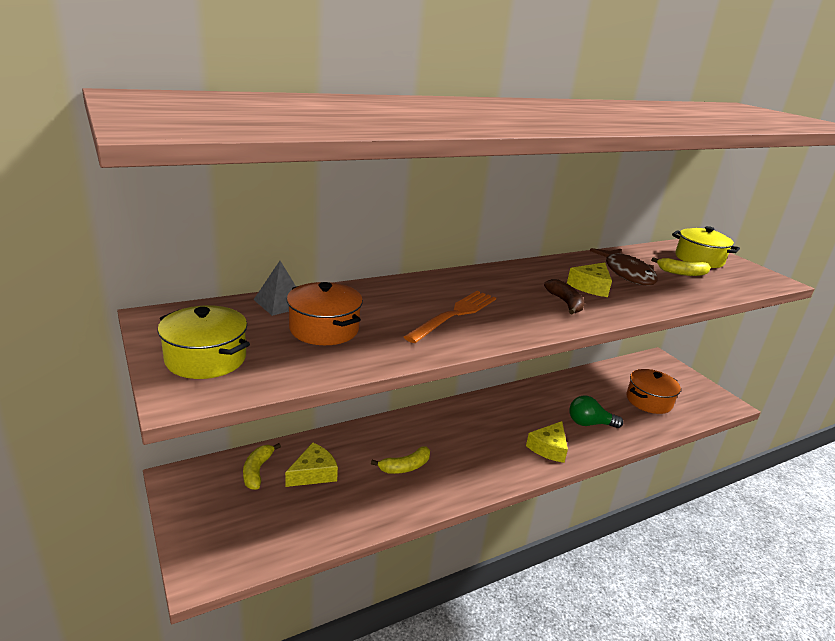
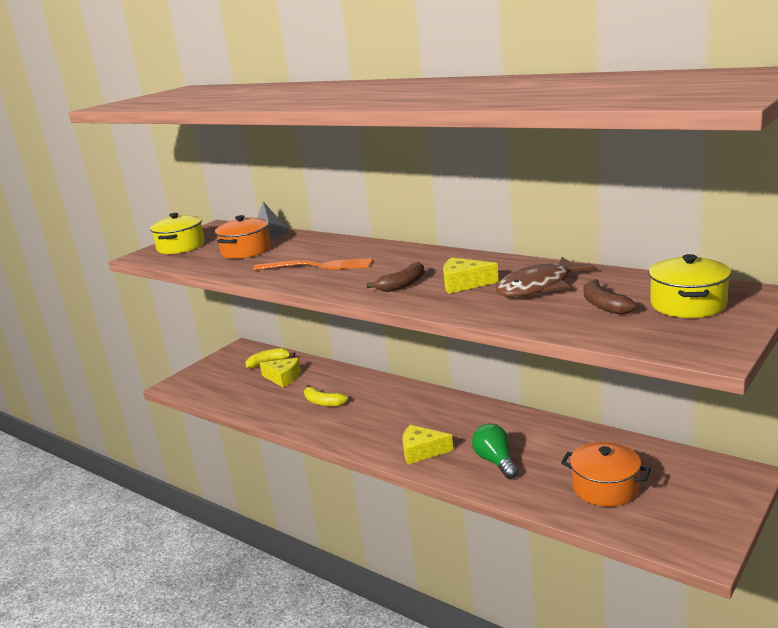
camera: 70 degrees right, 5 degrees down
(682, 273) = (604, 305): yellow banana -> brown banana

